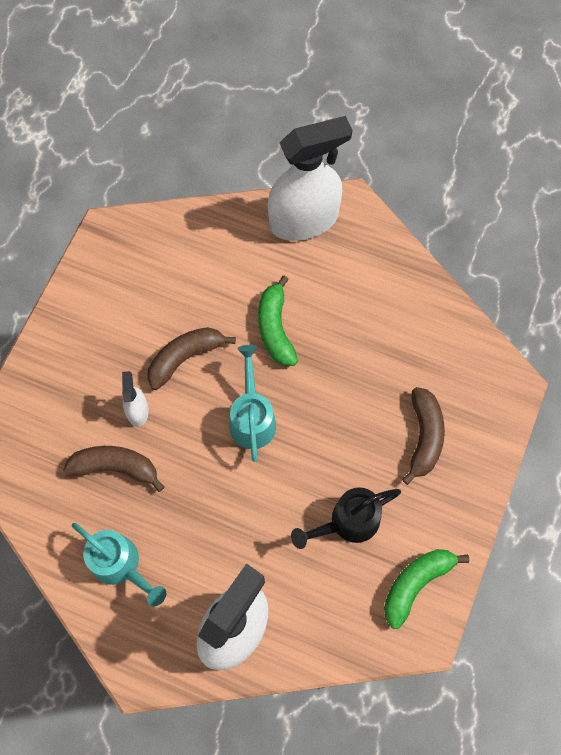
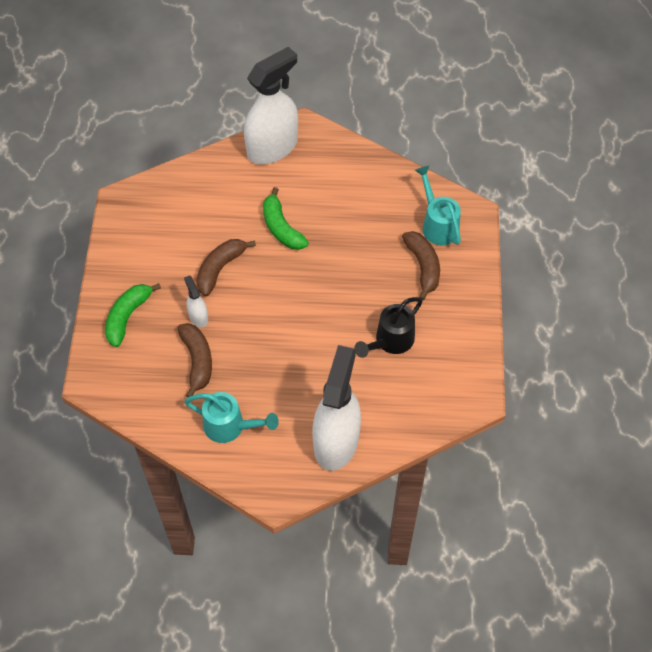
camera: 20 degrees left, 10 degrees down
(115, 467) = (197, 361): brown banana -> brown banana turned 90 degrees clockwise
(252, 418) = (289, 294): turquoise watering can -> turquoise watering can (438, 225)
(415, 584) = (457, 366): green banana -> green banana (127, 317)

